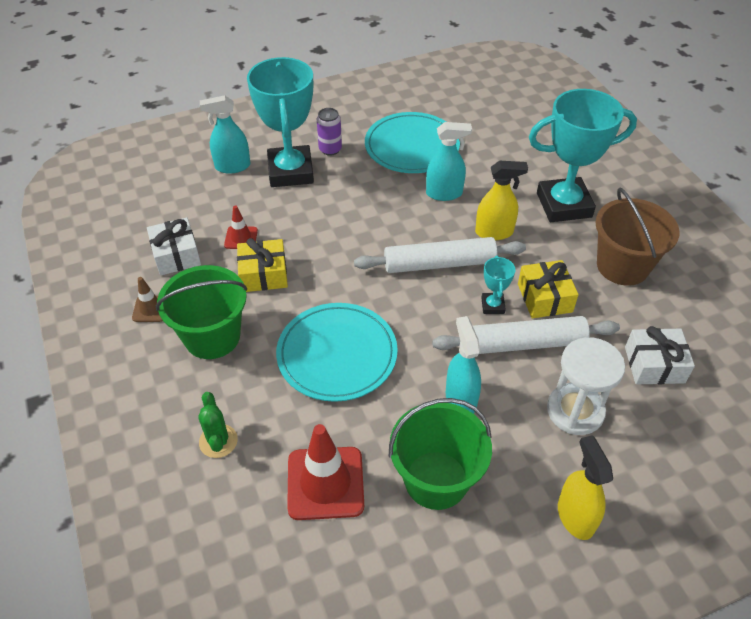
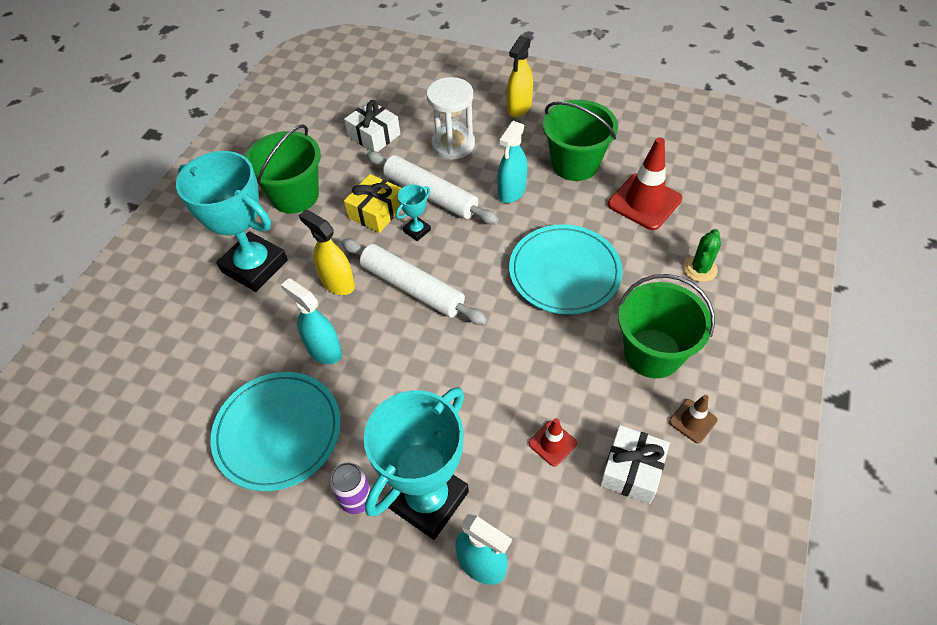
camera: 135 degrees left, 5 degrees up
(263, 274) = (563, 383): yellow gift -> none
(622, 266) = (295, 195): brown bucket -> green bucket

